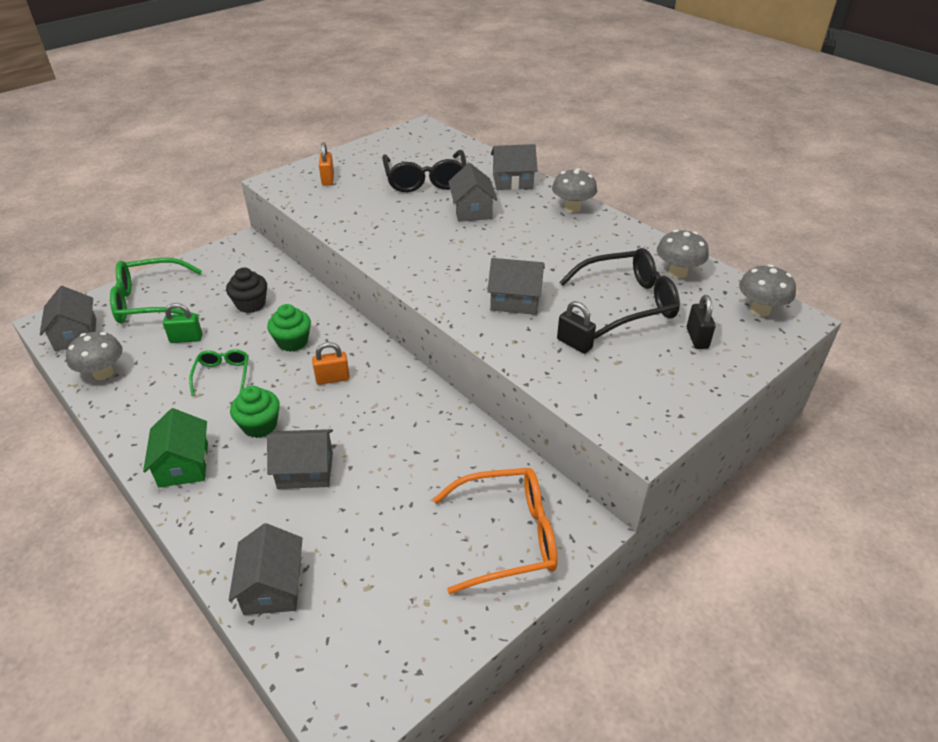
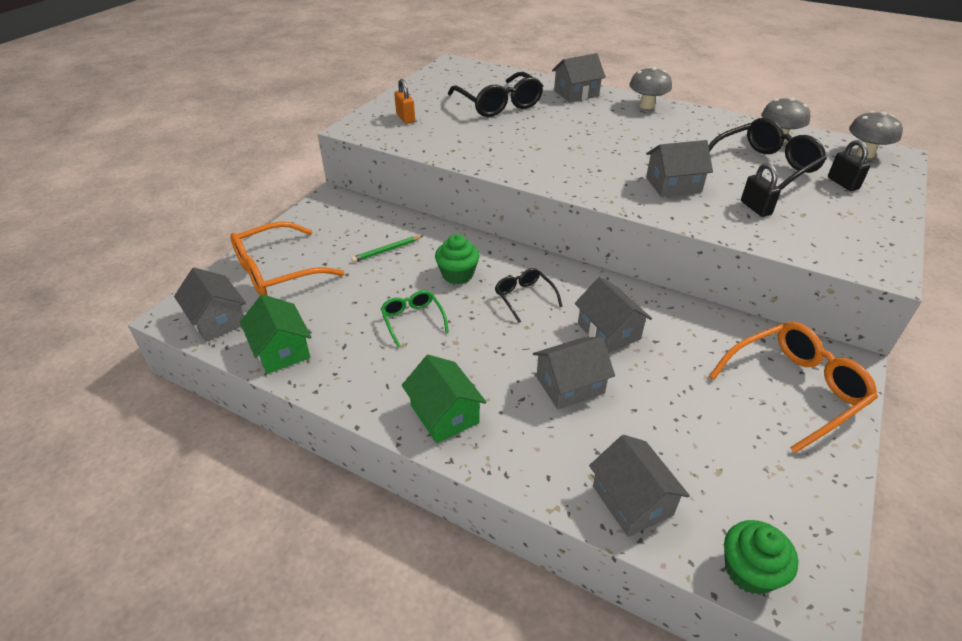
camera: 20 degrees left, 0 degrees up
(103, 373) = (281, 350): grey mushroom -> green house
(150, 302) = (277, 271): green glasses -> orange glasses
(186, 339) = (346, 296): green padlock -> none
(251, 304) = (386, 250): black cupcake -> green pencil
(260, 425) = (490, 357): green cupcake -> green cupcake (749, 571)
(332, 378) = (524, 297): orange padlock -> black glasses
(472, 210) = (564, 121): grey house -> grey house (608, 331)
(574, 344) = (755, 208): black padlock -> black padlock turned 45 degrees clockwise

